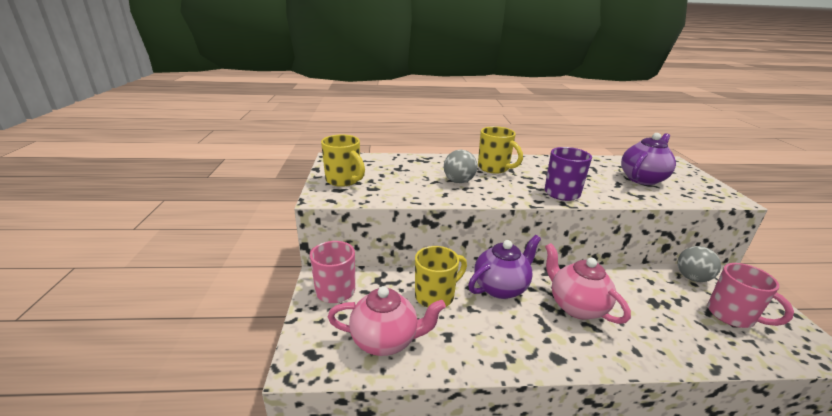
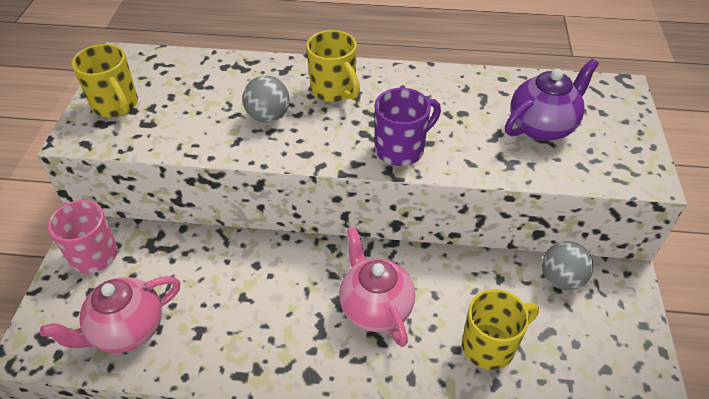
camera: 10 degrees right, 20 degrees up
(385, 340) = (127, 330): pink teapot -> pink teapot turned 135 degrees clockwise
(436, 296) = (209, 274): yellow mug -> yellow mug (490, 346)
(501, 287) = (295, 270): purple teapot -> none
(732, 316) = (572, 343): pink mug -> none

